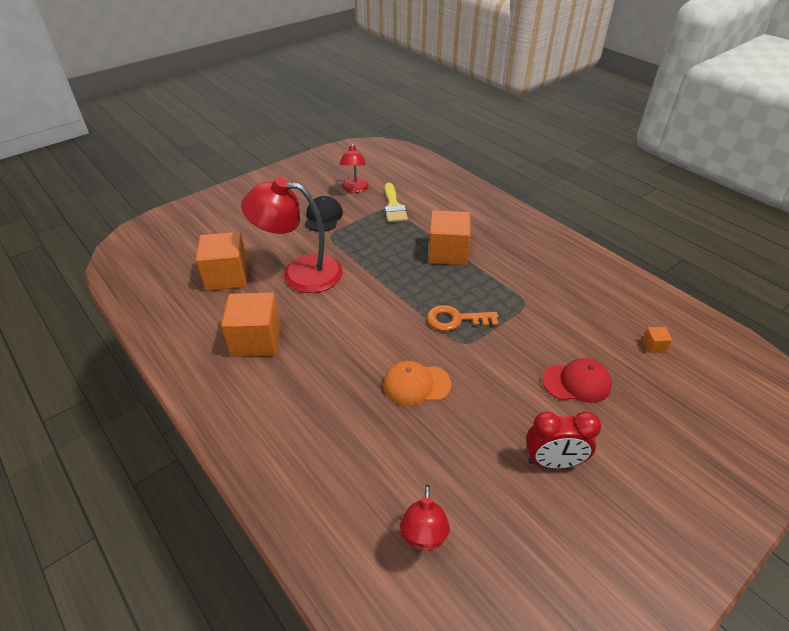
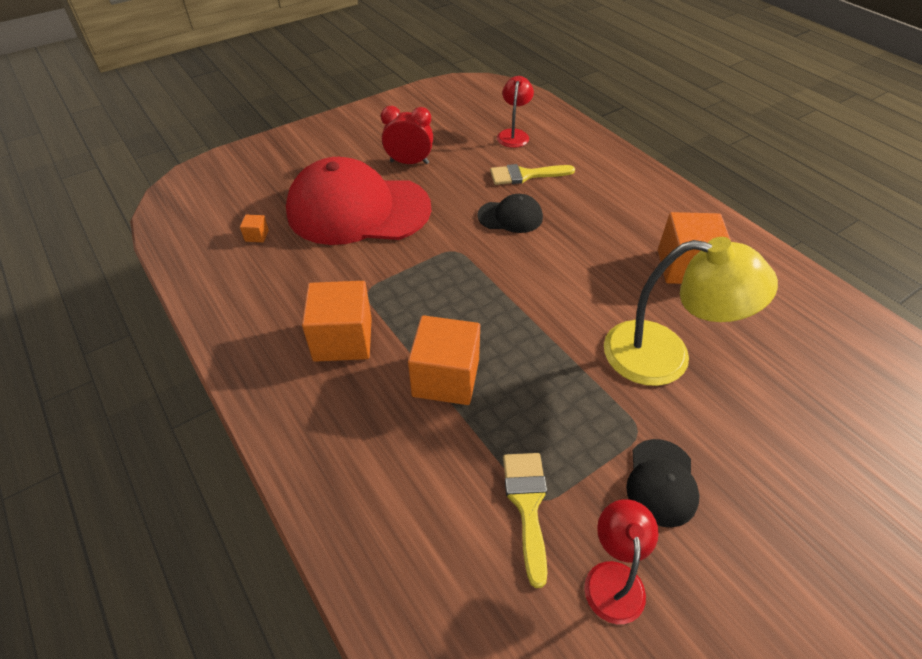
camera: 175 degrees left, 5 degrees up
(227, 276) = (769, 356): orange cube -> orange cube (343, 339)
(300, 273) = (665, 355): red lamp -> yellow lamp
(402, 449) = (525, 175): none -> yellow brush
(416, 384) = (510, 217): orange cap -> black cap
(456, 320) = (457, 275): orange key -> none
(576, 382) = (358, 210): red cap -> red cap, size x2.23

